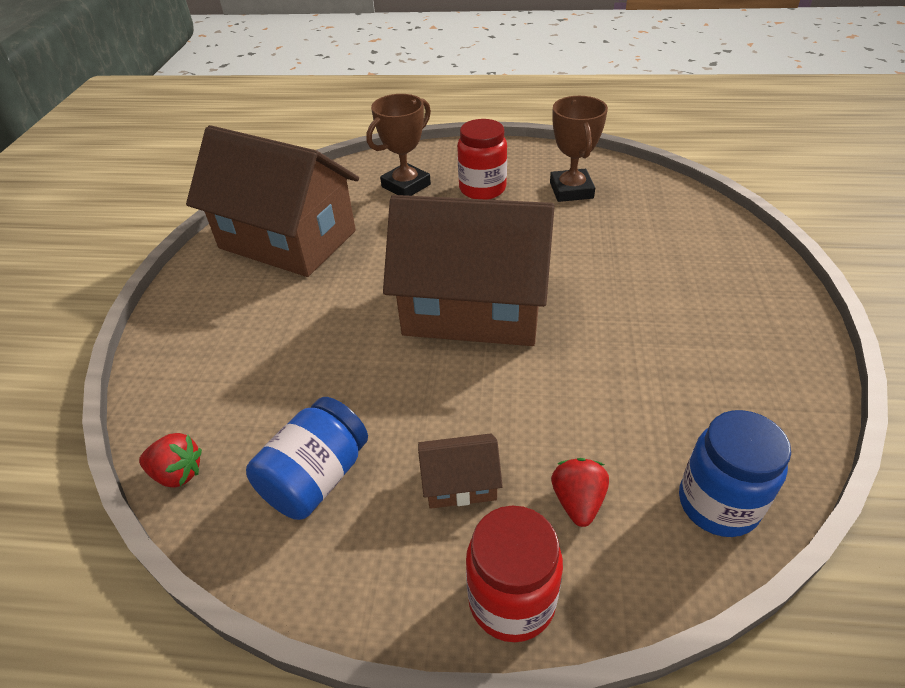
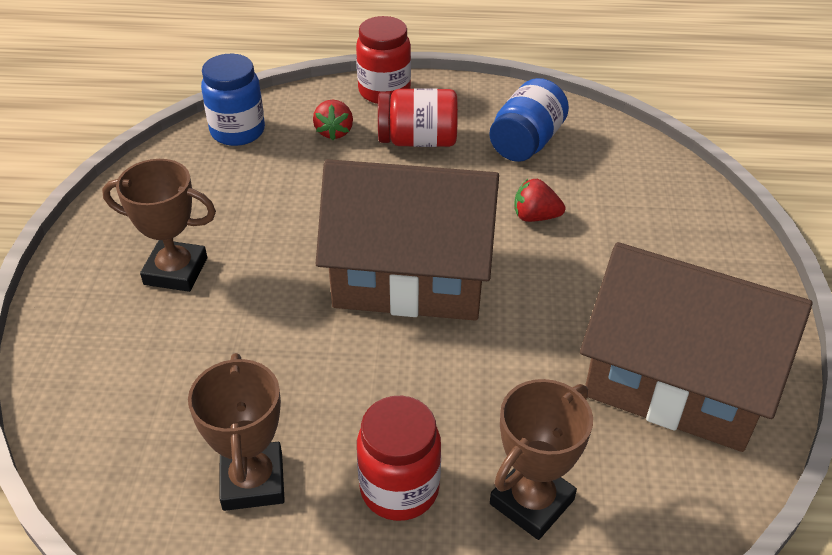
camera: 175 degrees right, 0 degrees up
(178, 473) = (635, 144): red strawberry -> red strawberry (535, 217)
(460, 483) = (418, 141): brown house -> red jar
(692, 311) = (176, 271): none -> brown trophy

